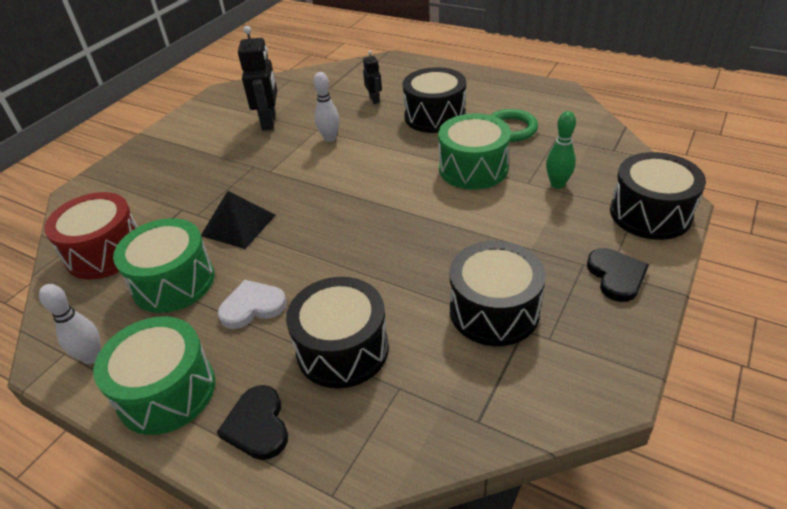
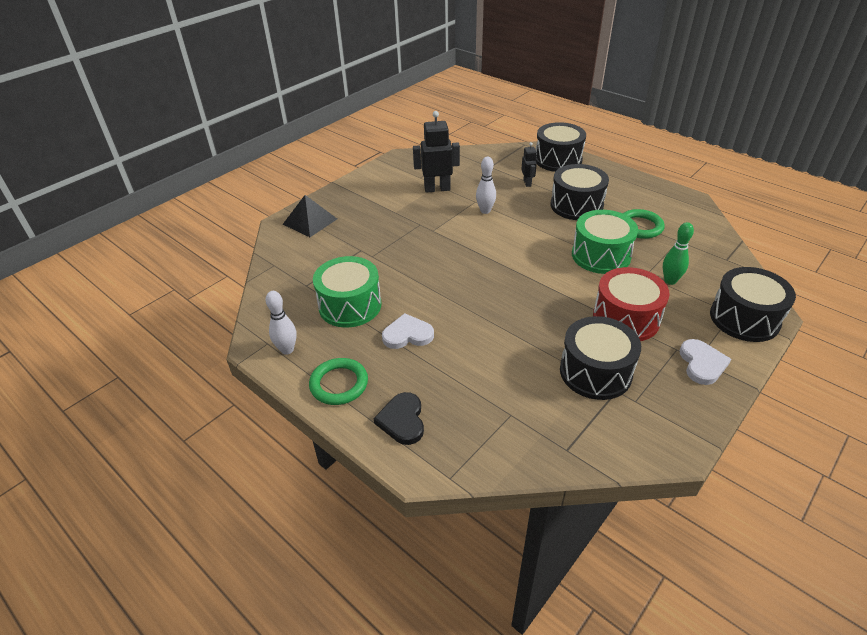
camera: 10 degrees right, 0 degrees up
(105, 252) = (300, 273): red drum -> red drum (626, 318)
(167, 391) = (339, 384): green drum -> green ring
(238, 225) = (403, 270): black pyramid -> black pyramid (310, 221)
(269, 122) = (437, 189): black robot -> black robot turned 105 degrees counterclockwise
(342, 349) = (472, 378): black drum -> black drum (558, 160)
(616, 276) = (702, 363): black heart -> white heart

